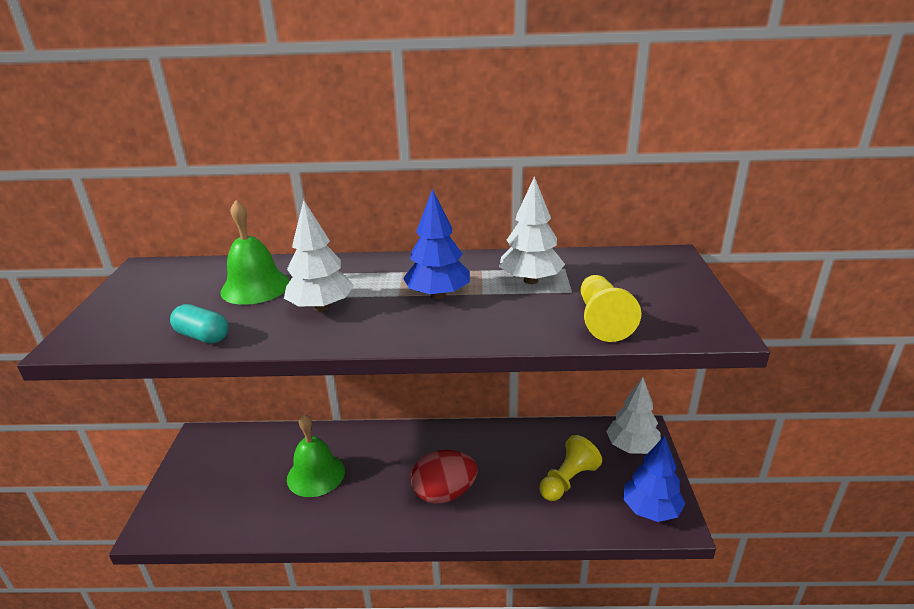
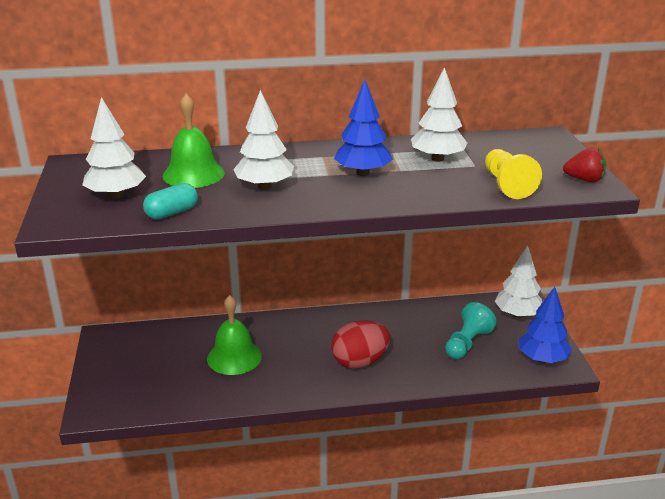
camera: 10 degrees left, 0 degrees up
(160, 309) = (116, 195): none -> white tree
(202, 336) = (172, 213): turquoise capsule -> turquoise capsule turned 60 degrees counterclockwise
(568, 480) = (467, 343): yellow pawn -> turquoise pawn
(701, 318) = (584, 180): none -> red strawberry

